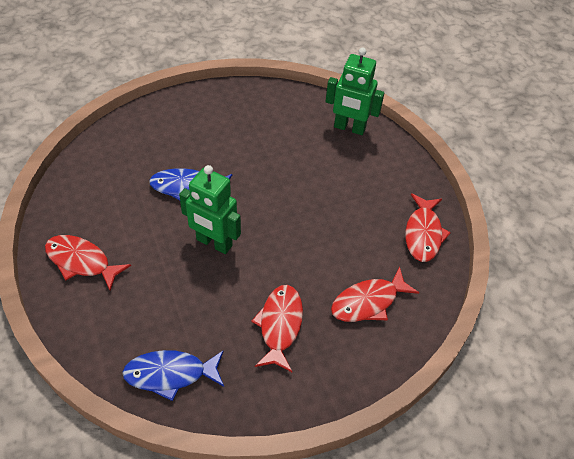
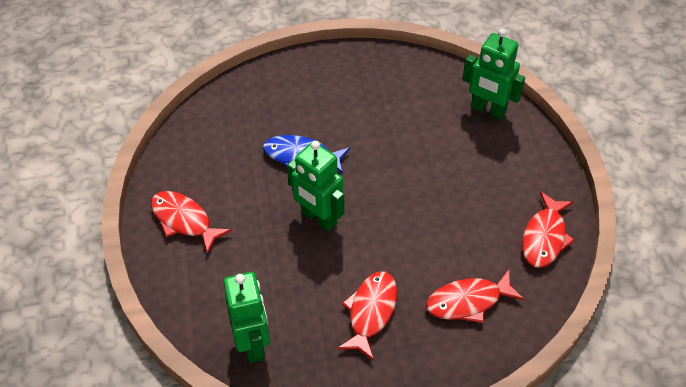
camera: 15 degrees right, 0 degrees up
(170, 374) = (253, 344): blue fish -> green robot

